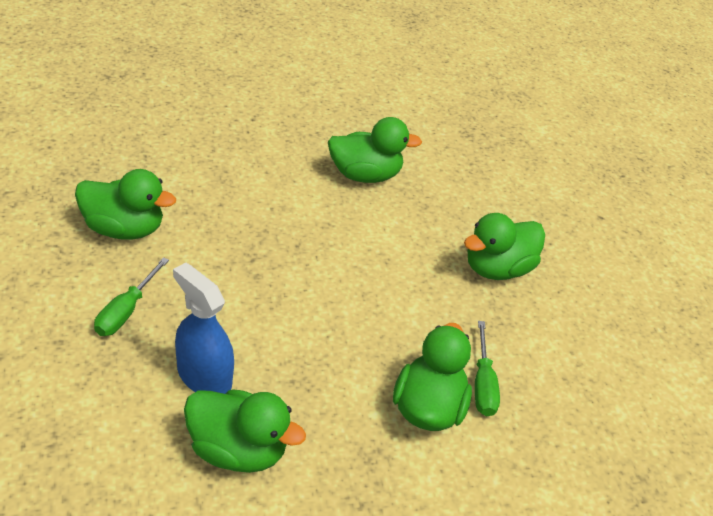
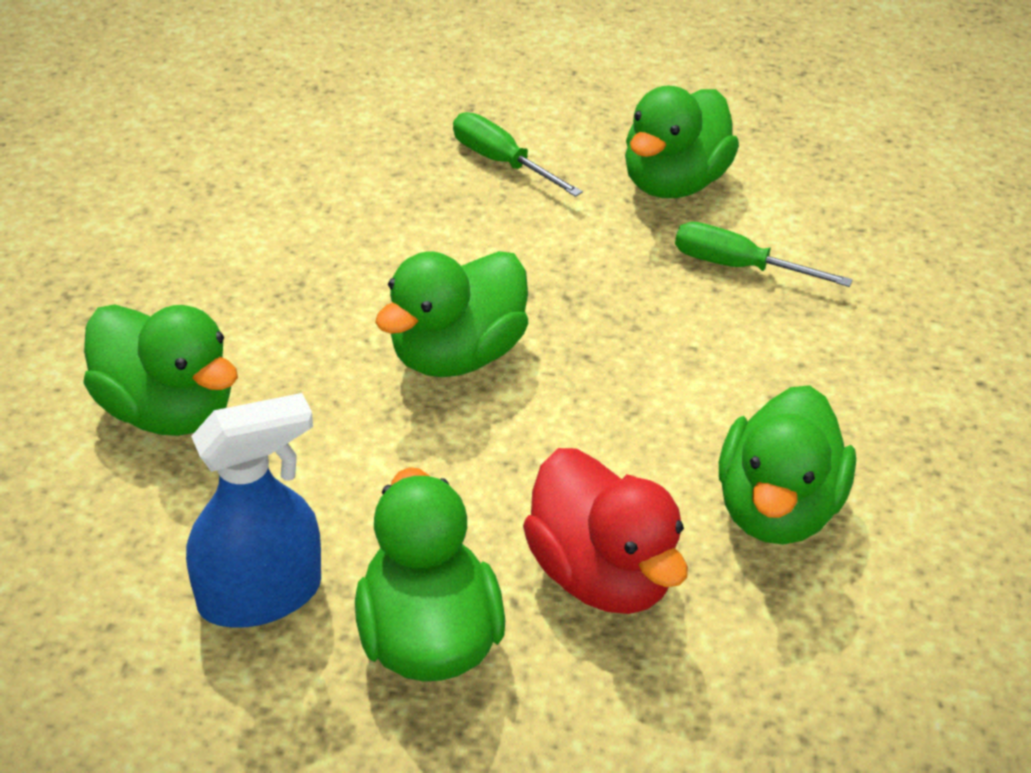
camera: 115 degrees right, 0 degrees up
(204, 376) = (352, 206): blue spray bottle -> blue spray bottle (260, 595)
(238, 450) = (219, 212): green duck -> green duck (456, 354)
(432, 222) = (600, 574): none -> red duck
(483, 384) = (169, 496): green screwdriver -> green screwdriver (737, 266)

